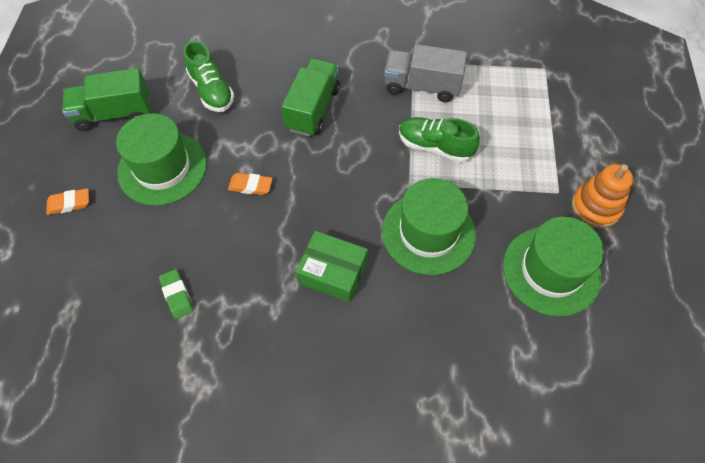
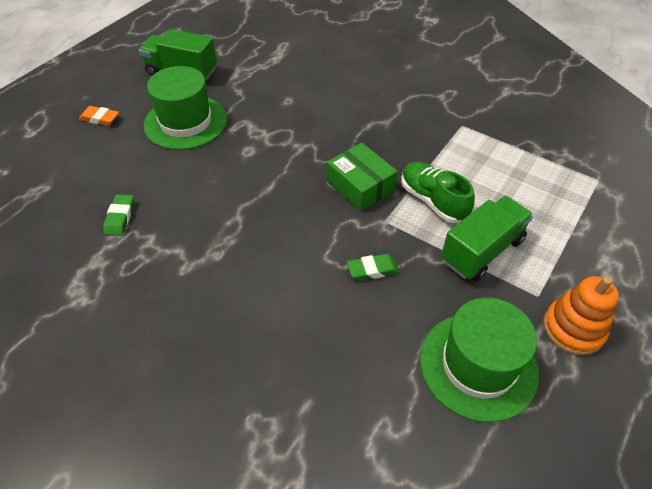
camera: 30 degrees right, 10 degrees down
(211, 90) = (267, 83): green shoe -> none
(250, 186) = (243, 163): orange eraser -> none
(313, 109) = (341, 127): green truck -> green truck (482, 251)
(332, 272) = (258, 261): green box -> green box (360, 186)
(422, 86) = (456, 147): grey truck -> none
(428, 232) = (372, 270): green hat -> green eraser

